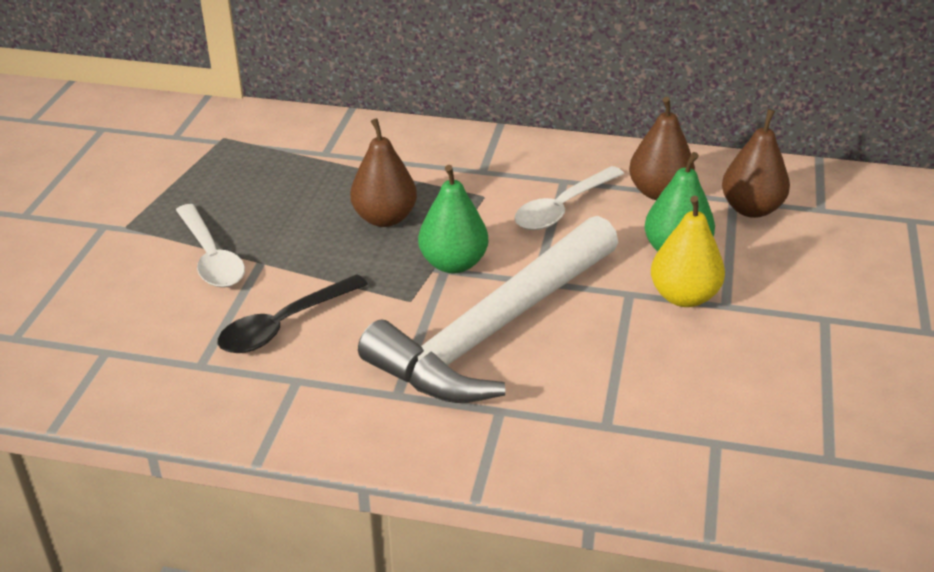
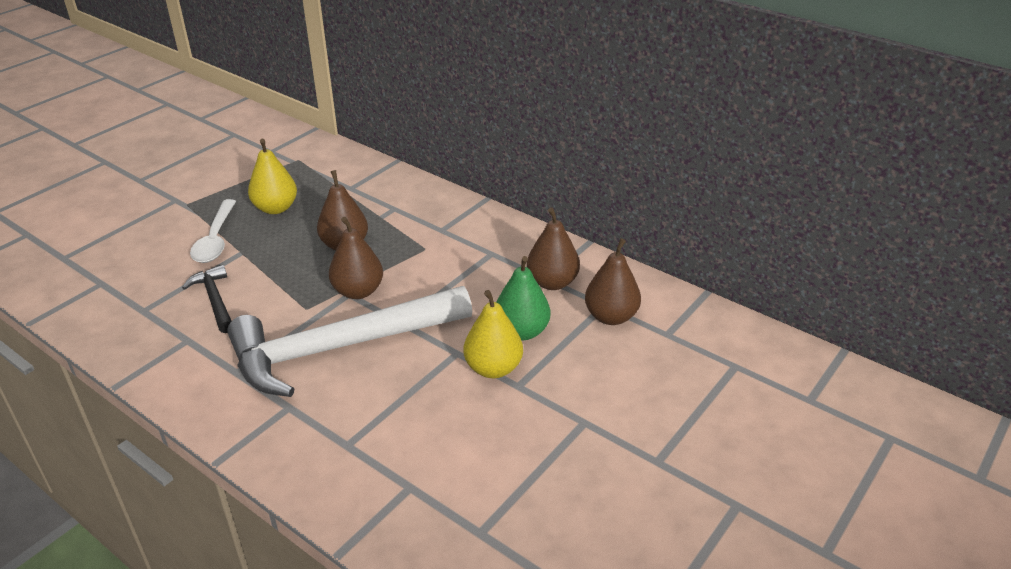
camera: 25 degrees right, 0 degrees up
(253, 200) = (275, 208): none -> yellow pear
(284, 325) = (215, 300): black spoon -> black hammer
(453, 263) = (358, 291): green pear -> brown pear
(563, 208) = (470, 274): white spoon -> none

